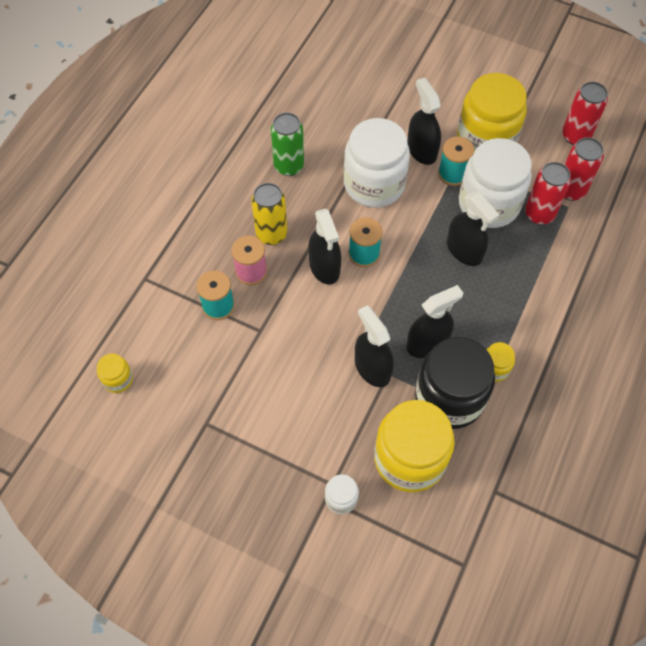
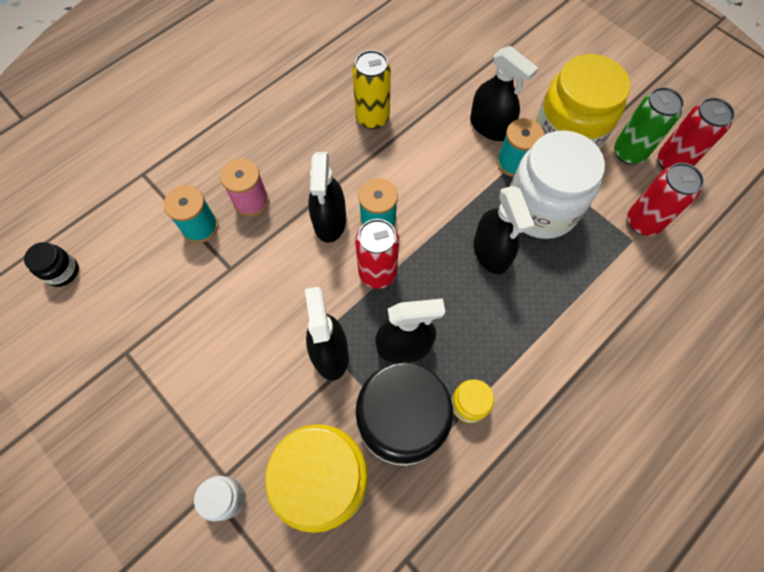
camera: 20 degrees right, 5 degrees up
(118, 379) = (62, 272): yellow jar -> black jar
(271, 234) = (290, 168): yellow can -> yellow can (372, 118)
(289, 166) = (341, 102): green can -> green can (629, 153)
(374, 184) = (422, 148): white jar -> none
(422, 150) = (490, 127): black spray bottle -> black spray bottle turned 135 degrees clockwise
(539, 214) = (595, 238): red can -> red can (377, 273)

